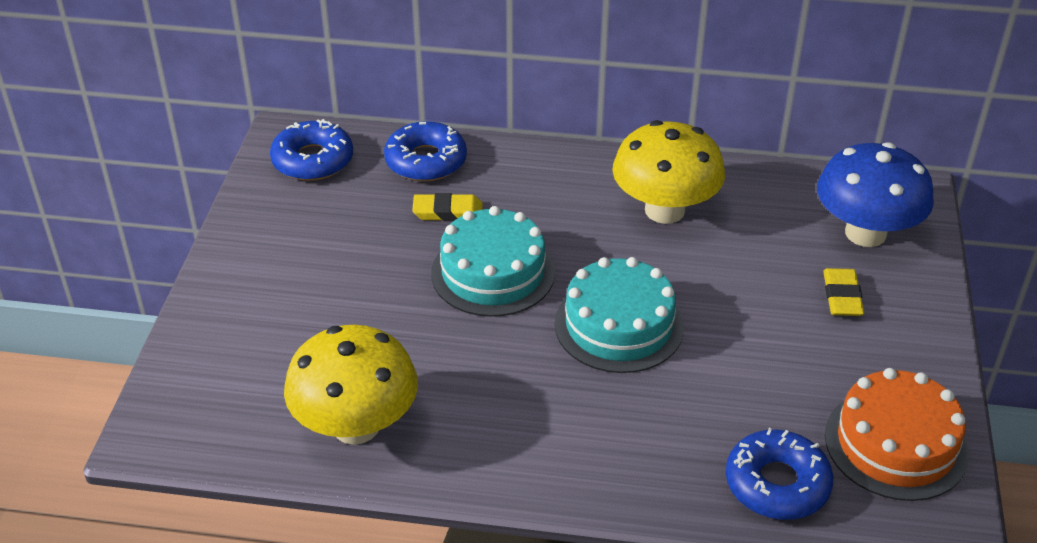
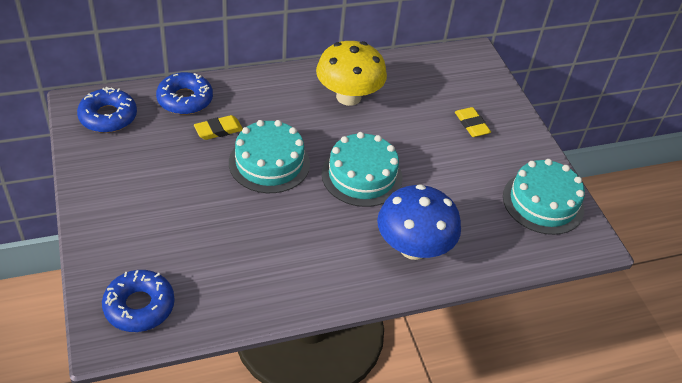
camera: 30 degrees left, 5 degrees up
(356, 426) = (240, 287): yellow mushroom -> none
(777, 484) = (497, 245): blue donut -> blue donut (139, 306)
(865, 233) = (464, 84): blue mushroom -> blue mushroom (413, 247)
(896, 444) = (543, 202): orange cake -> turquoise cake

